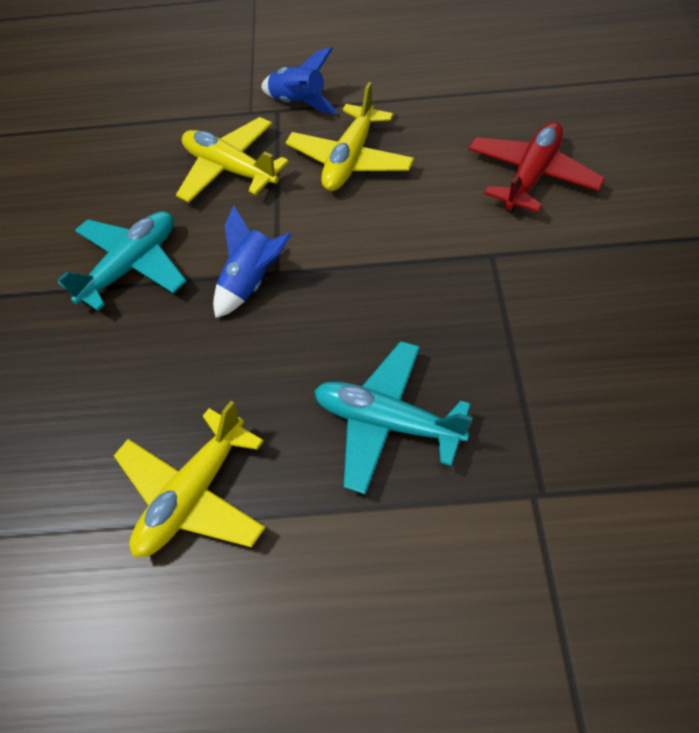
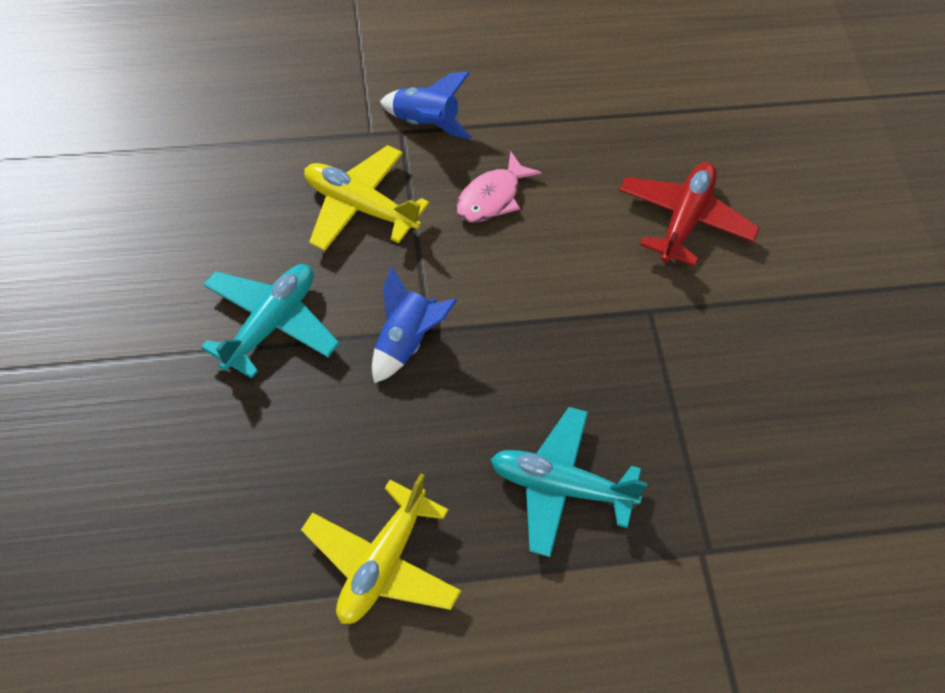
camera: 15 degrees left, 0 degrees up
(350, 160) = (492, 197): yellow plane -> pink fish

